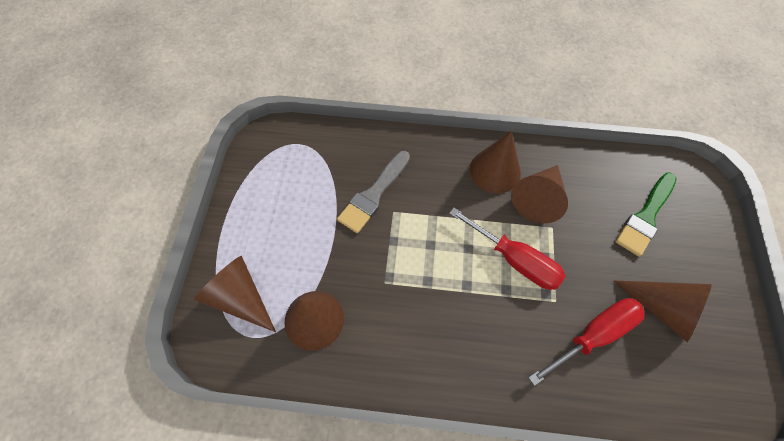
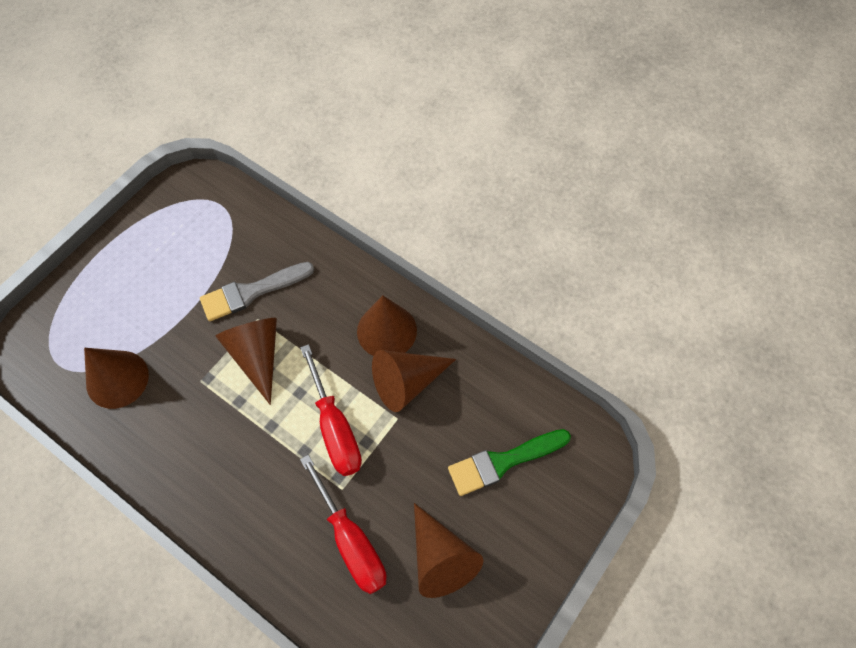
camera: 30 degrees right, 0 degrees up
(240, 297) = (72, 324): brown cone -> brown cone (257, 356)
(593, 335) = (351, 540): red screwdriver -> red screwdriver turned 60 degrees clockwise

